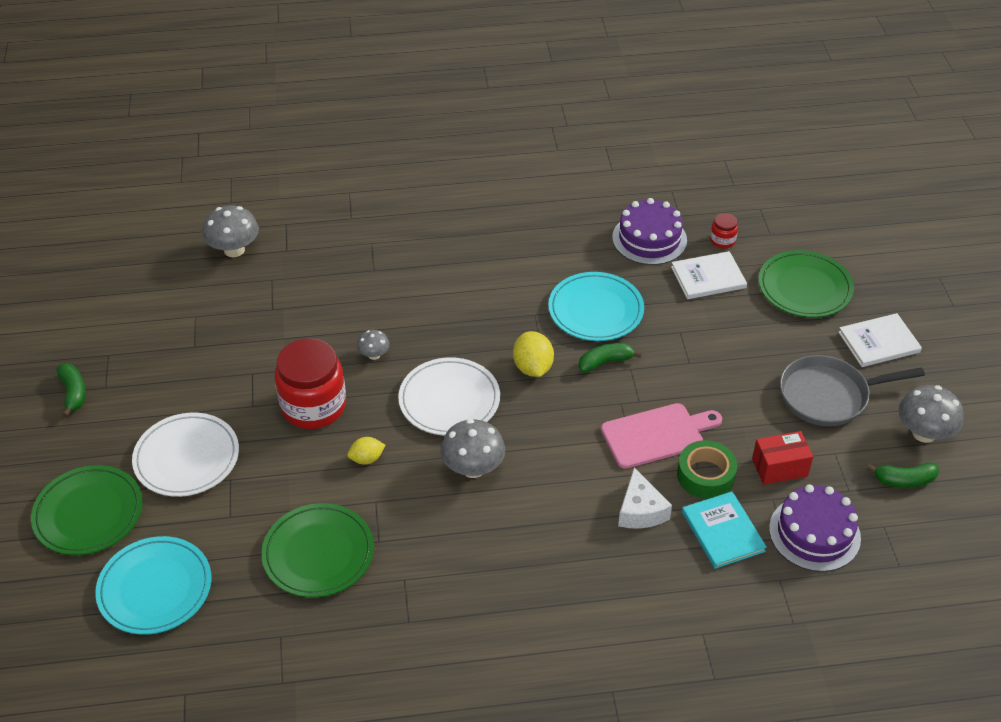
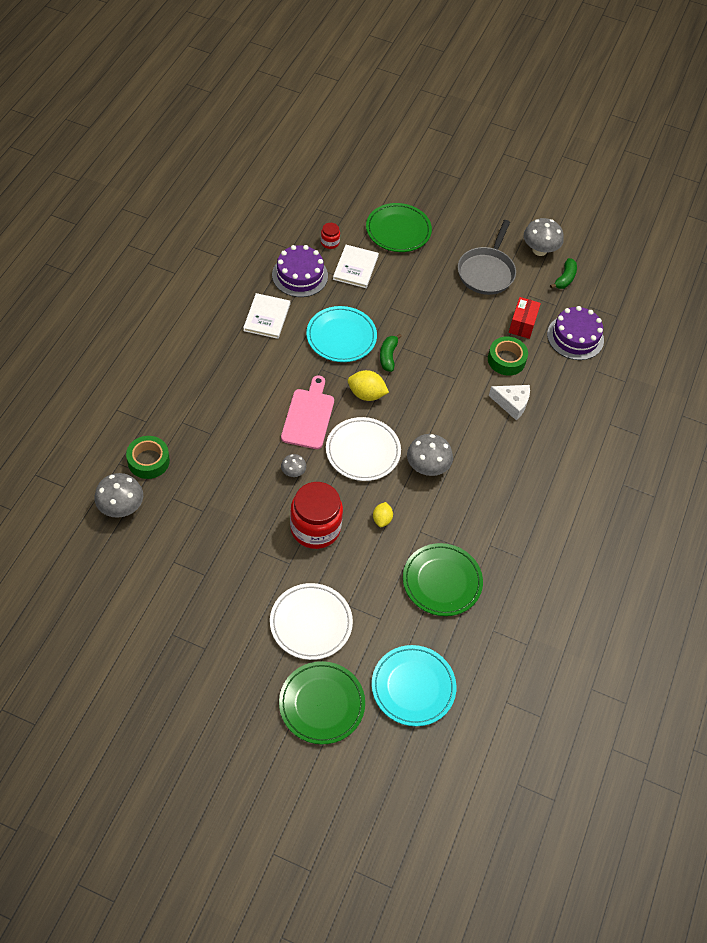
camera: 65 degrees left, 10 degrees up
(73, 393) = (195, 672): green banana -> none
(304, 242) = (148, 461): none -> green tape
(656, 435) = (462, 364): pink cutting board -> pink cutting board (308, 416)
(723, 531) = (549, 375): turquoise book -> none
(878, 342) = (463, 226): white book -> white book (267, 317)

